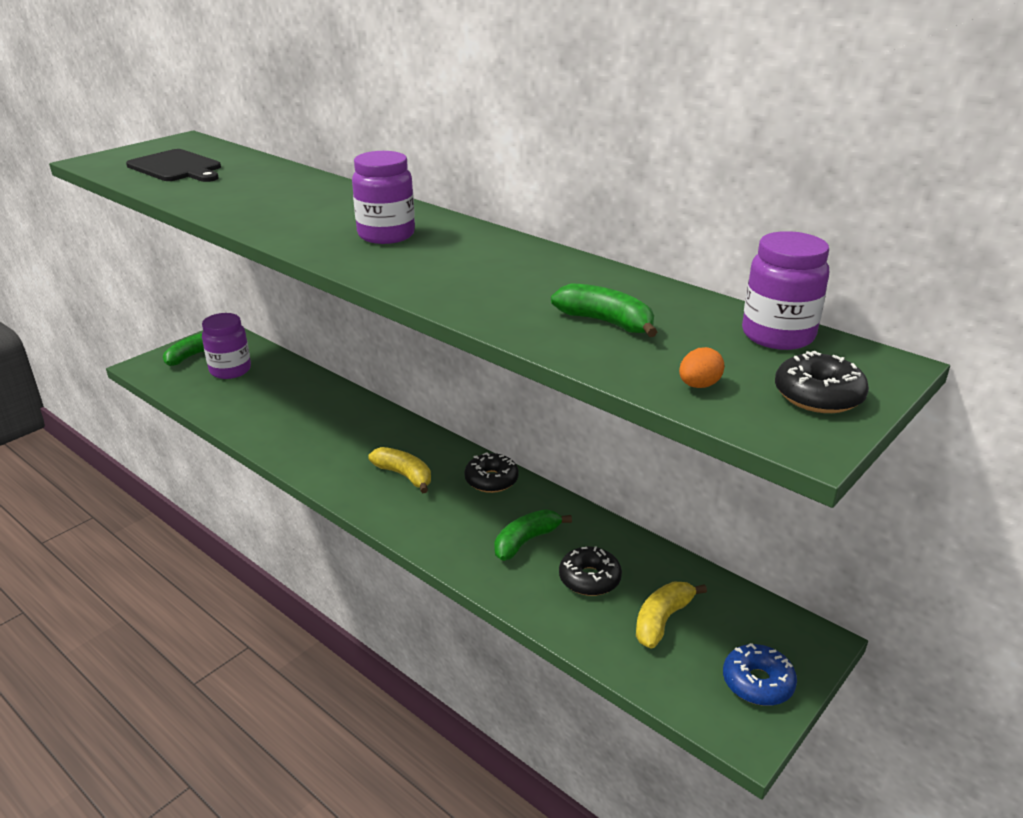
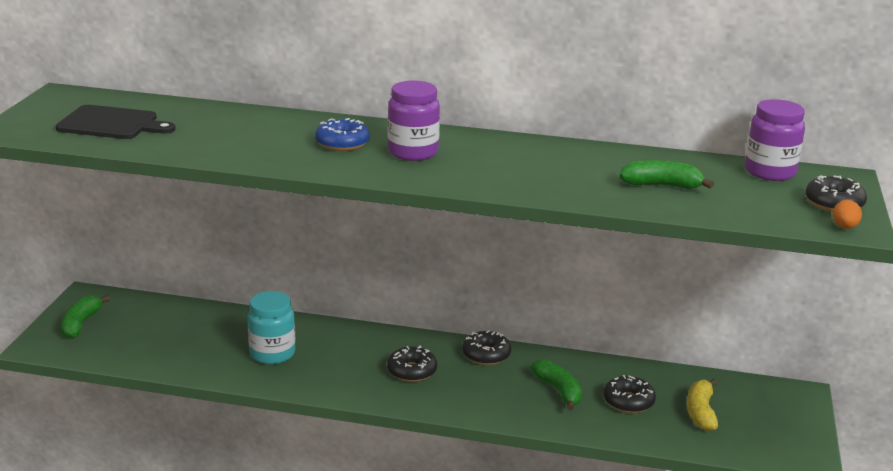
camera: 30 degrees left, 5 degrees down
(230, 370) = (140, 327): purple jar -> none
(304, 422) = (272, 354): none -> turquoise jar
(404, 475) = (412, 371): yellow banana -> black donut
(525, 541) = (558, 391): green banana -> green banana turned 135 degrees clockwise
(699, 385) = (766, 212): orange egg -> orange egg (844, 227)
(757, 683) = (790, 429): blue donut -> blue donut (342, 143)

